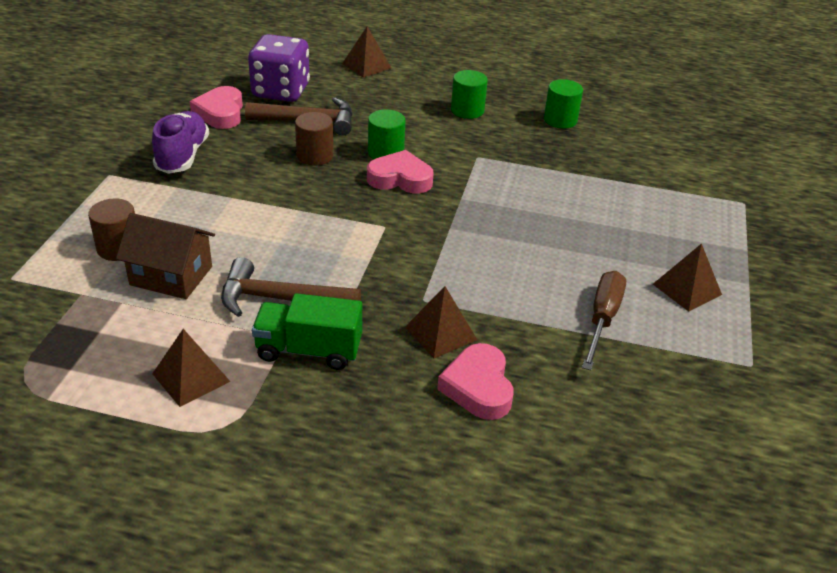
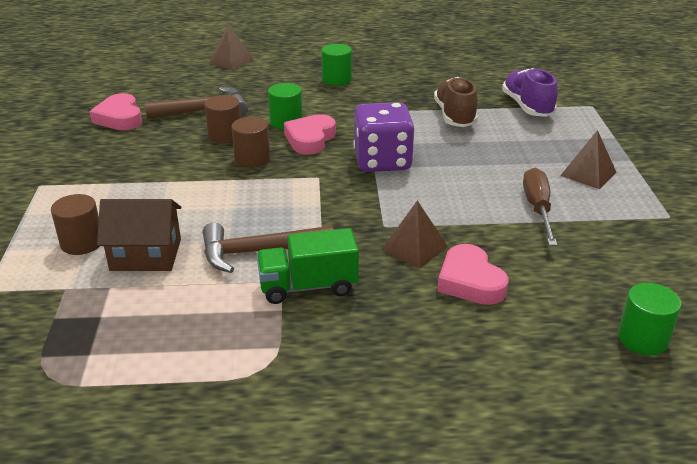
camera: 15 degrees left, 5 degrees down
(182, 156) = (103, 158): purple shoe -> purple shoe (527, 106)
(191, 377) = (212, 333): brown pyramid -> none
(281, 91) = (166, 92): purple dice -> purple dice (382, 161)
(328, 189) = (252, 159): none -> brown cylinder
(400, 178) = (310, 139): pink heart -> pink heart turned 60 degrees counterclockwise
(560, 120) = (416, 73): green cylinder -> green cylinder (642, 338)
(574, 183) = (455, 116): none -> brown shoe

